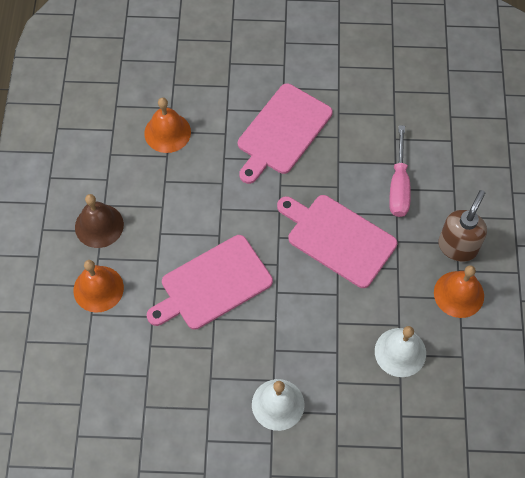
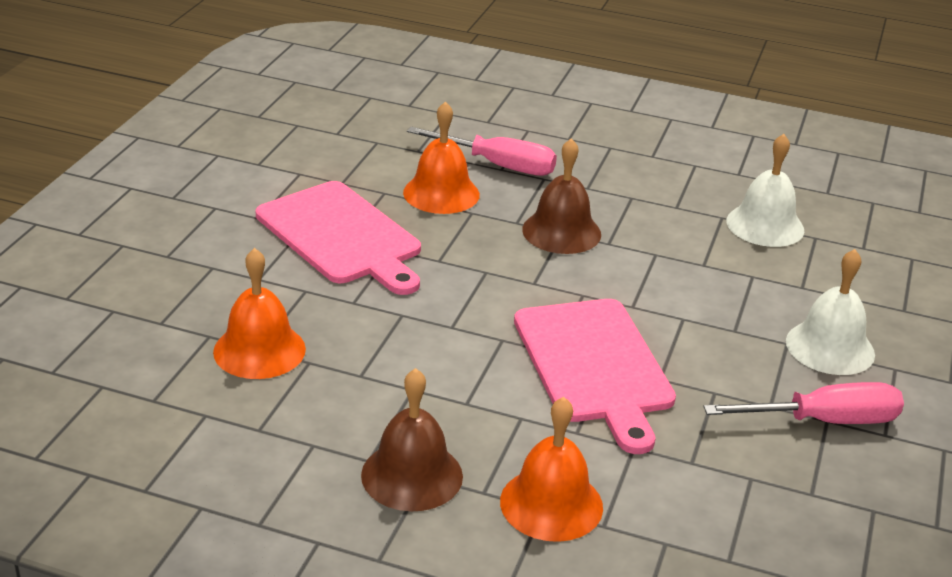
camera: 75 degrees left, 30 degrees down
(206, 407) = (824, 421): none -> pink screwdriver
(338, 238) = (561, 232): pink cutting board -> brown bell
(457, 246) = (616, 147): brown soap dispenser -> none
(459, 294) = (688, 163): orange bell -> orange bell (441, 193)

